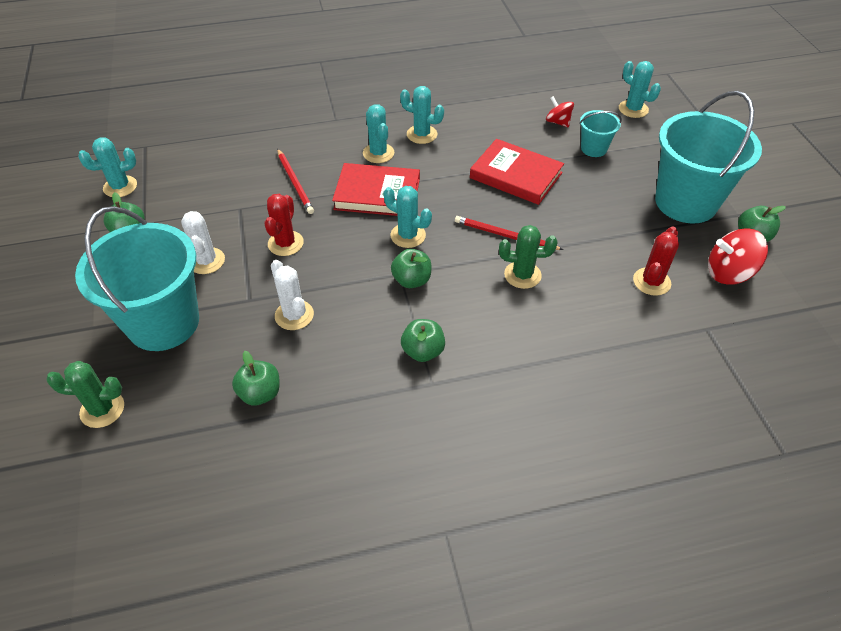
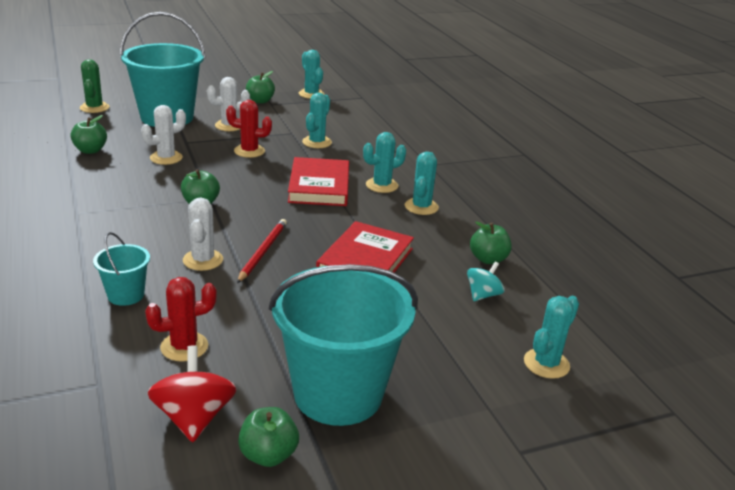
camera: 80 degrees right, 20 degrees down
(295, 183) = (328, 151): red pencil -> none
(408, 235) = (261, 201): turquoise cactus -> turquoise cactus (317, 142)
(423, 351) = (113, 209): green apple -> green apple (488, 259)
(522, 275) = (203, 260): green cactus -> white cactus
(558, 122) = (483, 295): red spinning top -> turquoise spinning top
(593, 149) = (435, 320): turquoise bucket -> turquoise bucket (126, 295)
(651, 281) = (184, 347): red cactus -> red cactus turned 45 degrees counterclockwise

